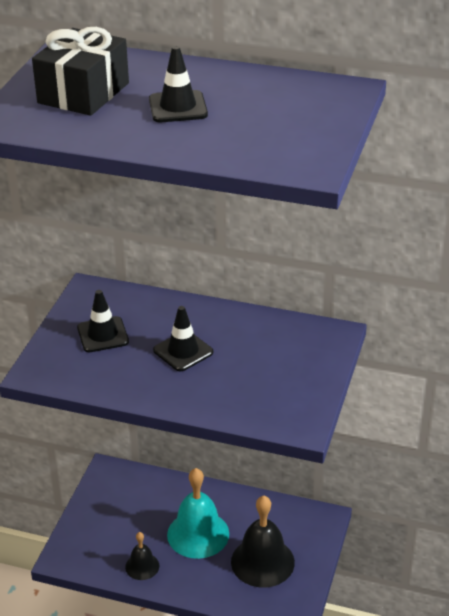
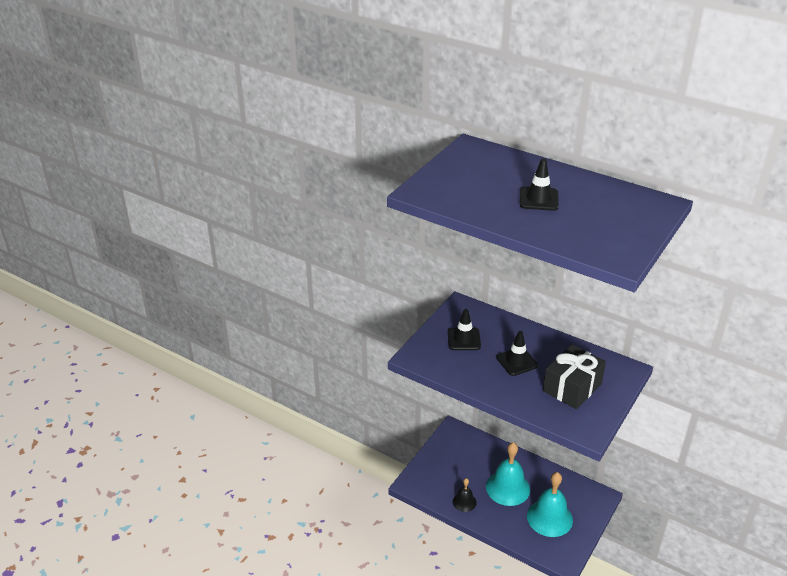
camera: 15 degrees right, 0 degrees up
(83, 93) = (476, 178): black gift -> black gift (572, 387)
(262, 562) = (549, 518): black bell -> turquoise bell

